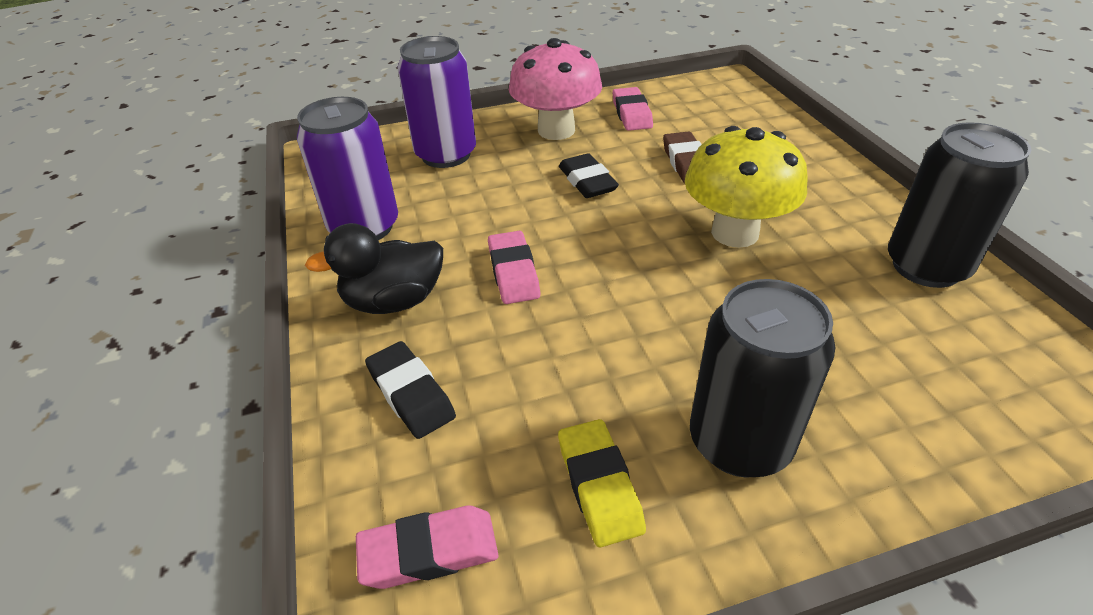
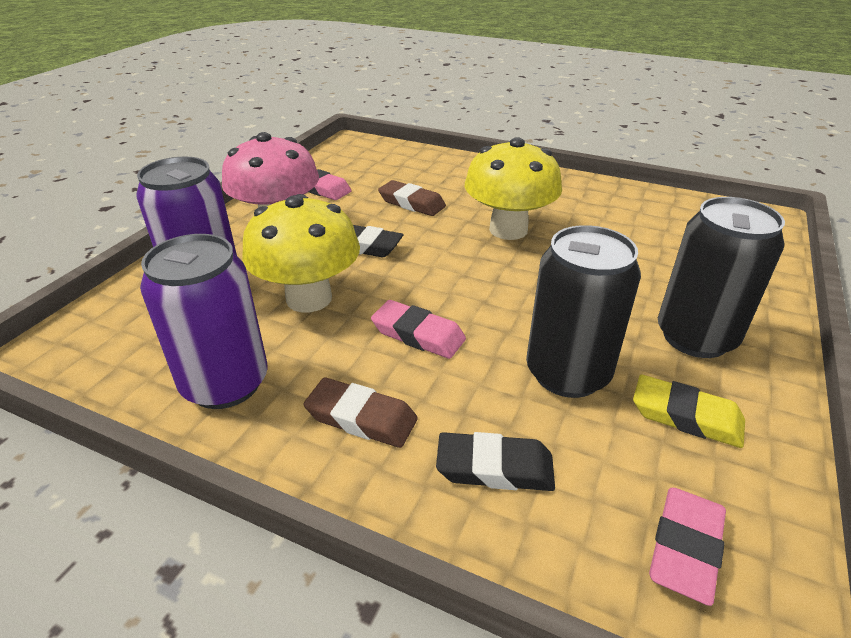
camera: 50 degrees left, 5 degrees down
(394, 301) = (361, 418): black duck -> brown eraser
(488, 200) = (309, 298): none -> yellow mushroom
(926, 266) = (617, 198): black can -> black can (567, 373)

